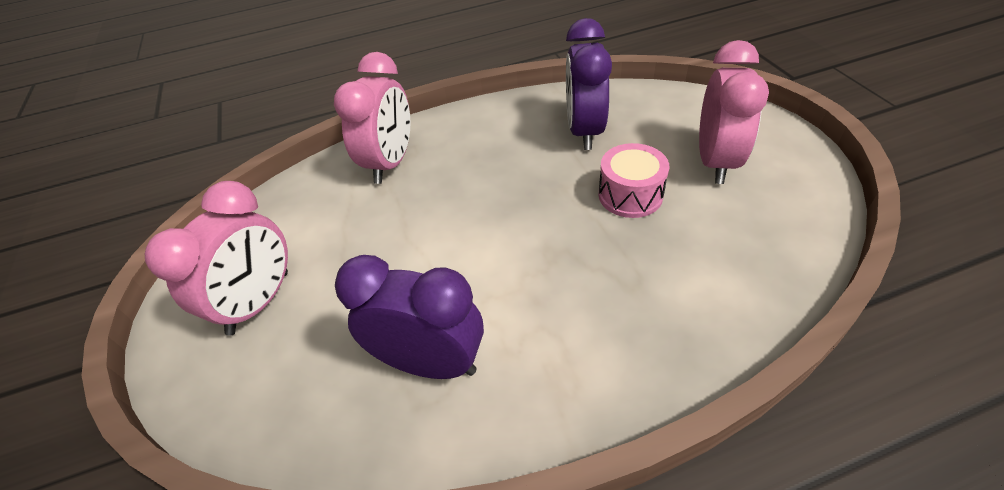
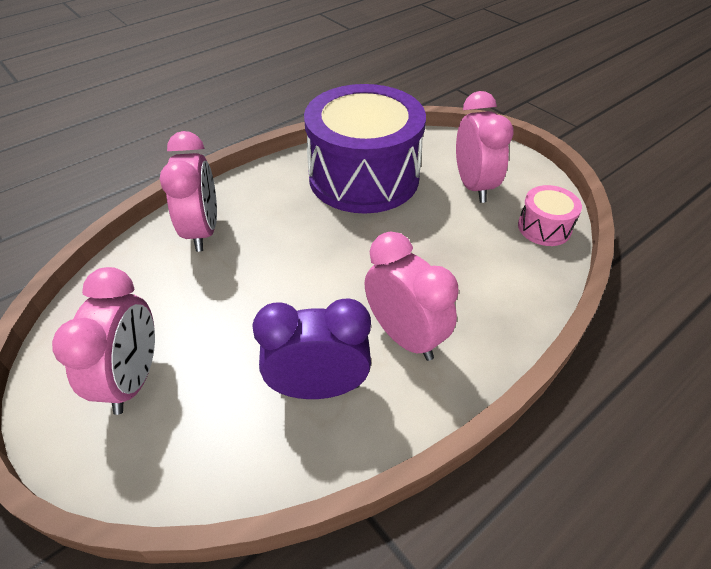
camera: 25 degrees left, 0 degrees up
(553, 328) = (405, 336): none -> pink clock
(584, 131) = (364, 177): purple clock -> purple drum
(630, 195) = (421, 222): pink drum -> pink drum (544, 228)

